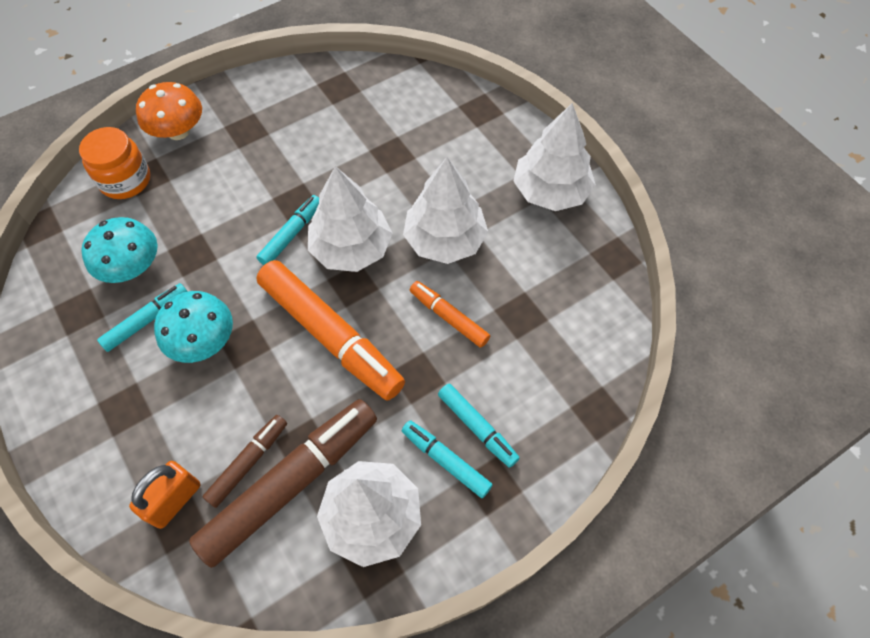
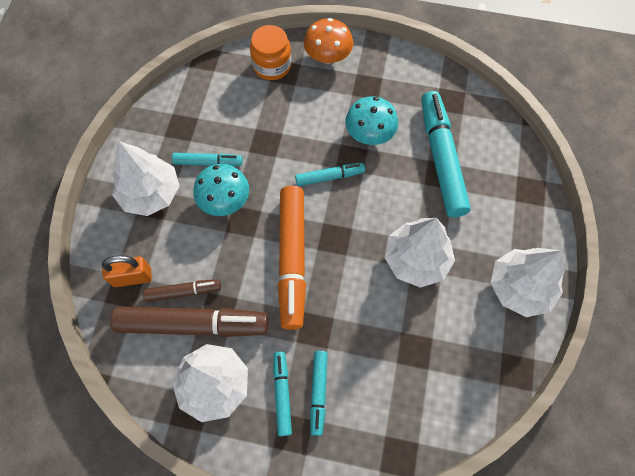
camera: 45 degrees right, 5 degrees up
(132, 267) = (229, 123): turquoise mushroom -> turquoise mushroom (369, 134)
(351, 248) = (355, 216): white tree -> white tree (150, 194)
(380, 140) = (441, 159): none -> turquoise marker
(449, 317) = (369, 311): orange marker -> none

